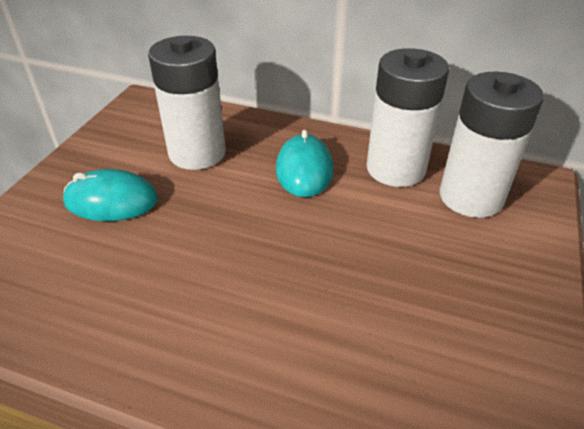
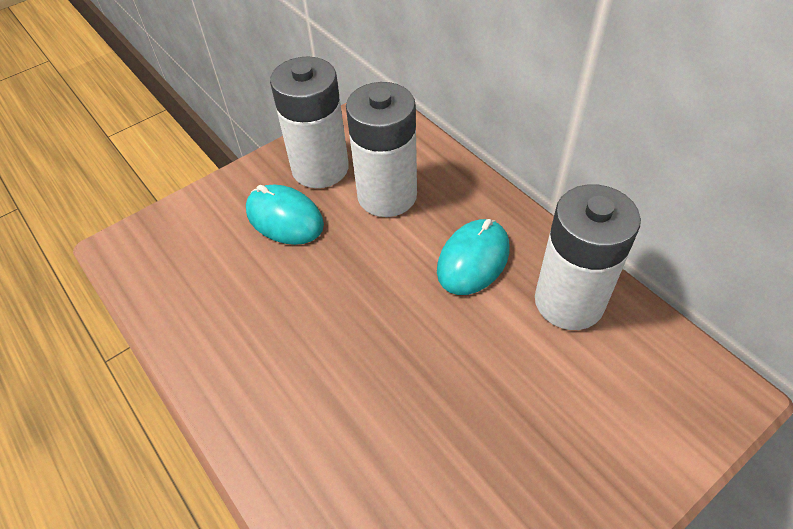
camera: 35 degrees right, 10 degrees up
(471, 197) = (624, 375): white battery -> white battery (320, 168)

